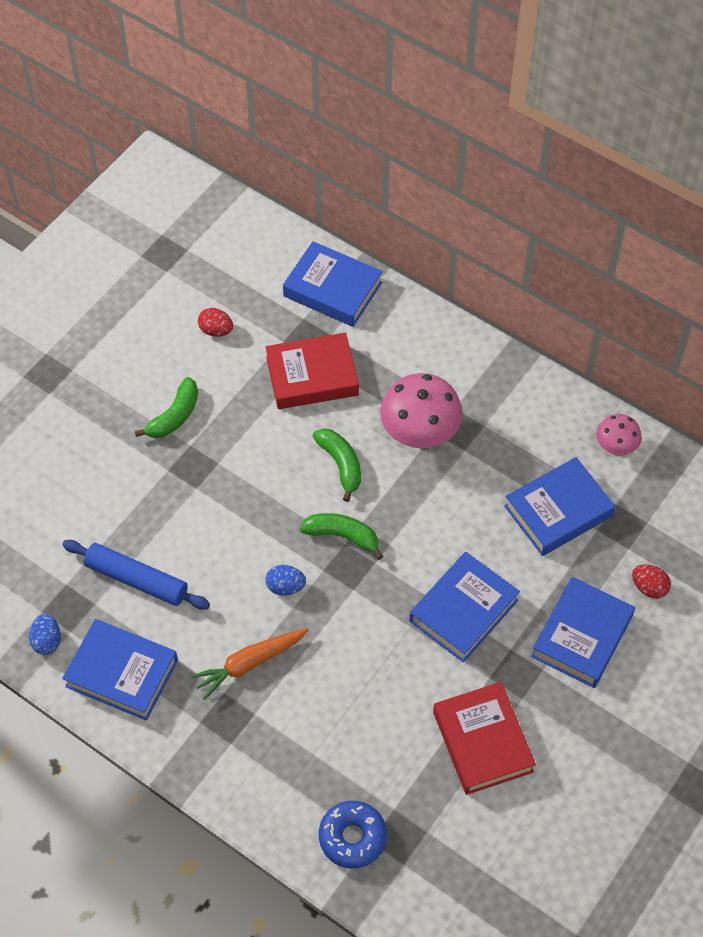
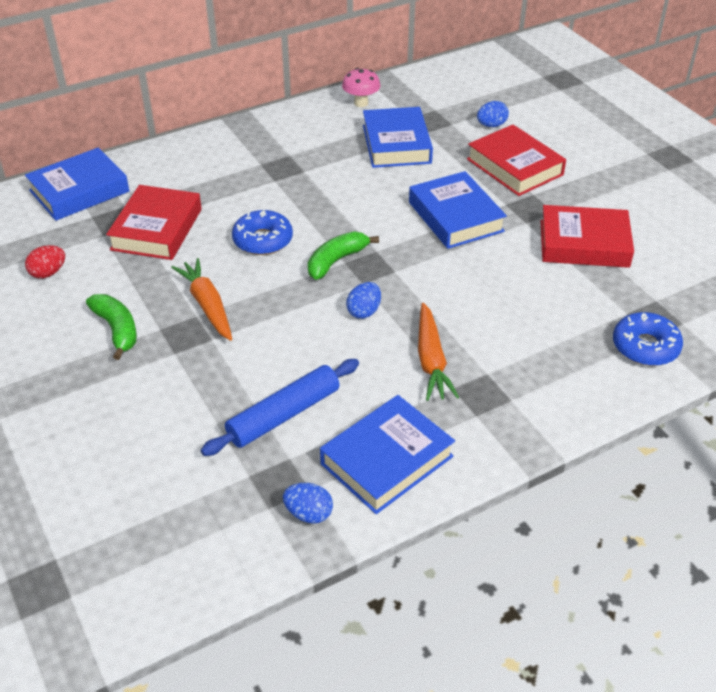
camera: 65 degrees left, 15 degrees down
(234, 464) = (207, 305): none -> orange carrot
(341, 465) = (263, 240): green banana -> blue donut
(419, 435) = (270, 189): pink mushroom -> none
(582, 636) = (515, 167): blue book -> red book
(649, 587) = (491, 125): red egg -> blue egg

